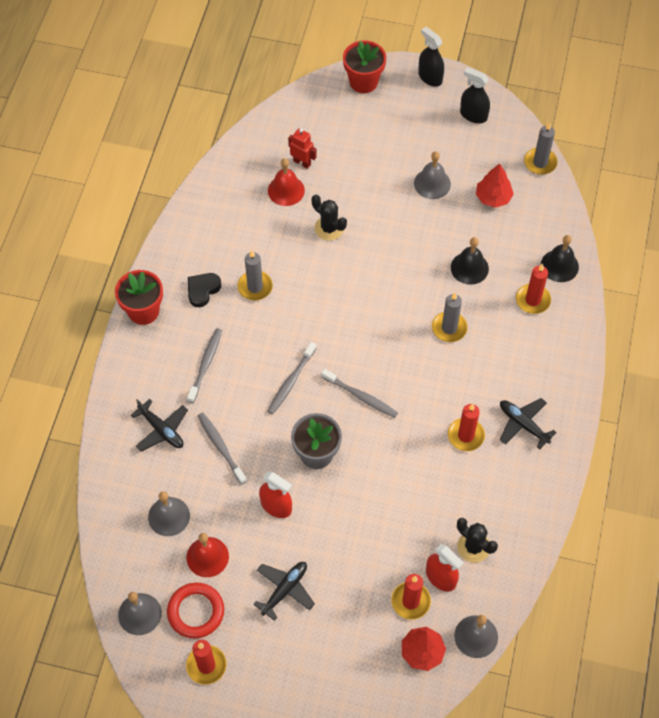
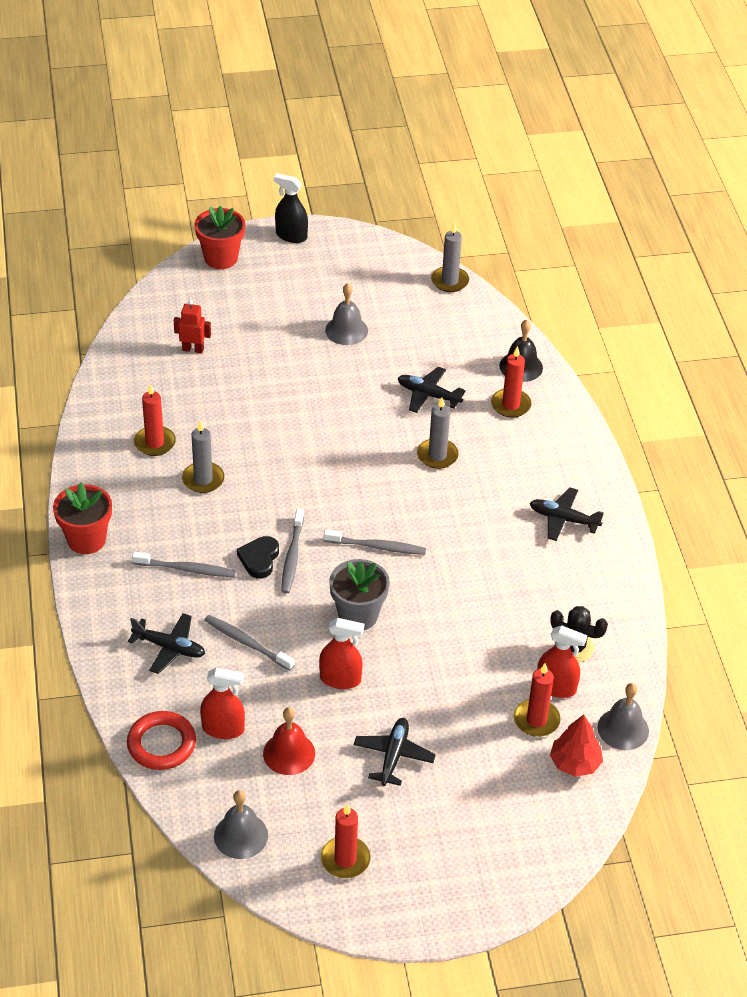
camera: 25 degrees left, 15 degrees down
(169, 516) = (223, 728): grey bell -> red spray bottle
(196, 612) = (305, 811): red ring -> red ring (161, 744)
(202, 290) = (145, 500): black heart -> black heart (259, 559)
(205, 364) = (186, 569): grey toothbrush -> grey toothbrush turned 105 degrees clockwise
(286, 190) = (189, 380): red bell -> none
(329, 228) = (256, 402): black cactus -> none
(466, 435) = (509, 548): red candle -> red candle (155, 443)
(469, 268) = (428, 395): black bell -> black plane
(473, 115) = (356, 257): black spray bottle -> none
(493, 197) = (418, 325): red tree -> none

